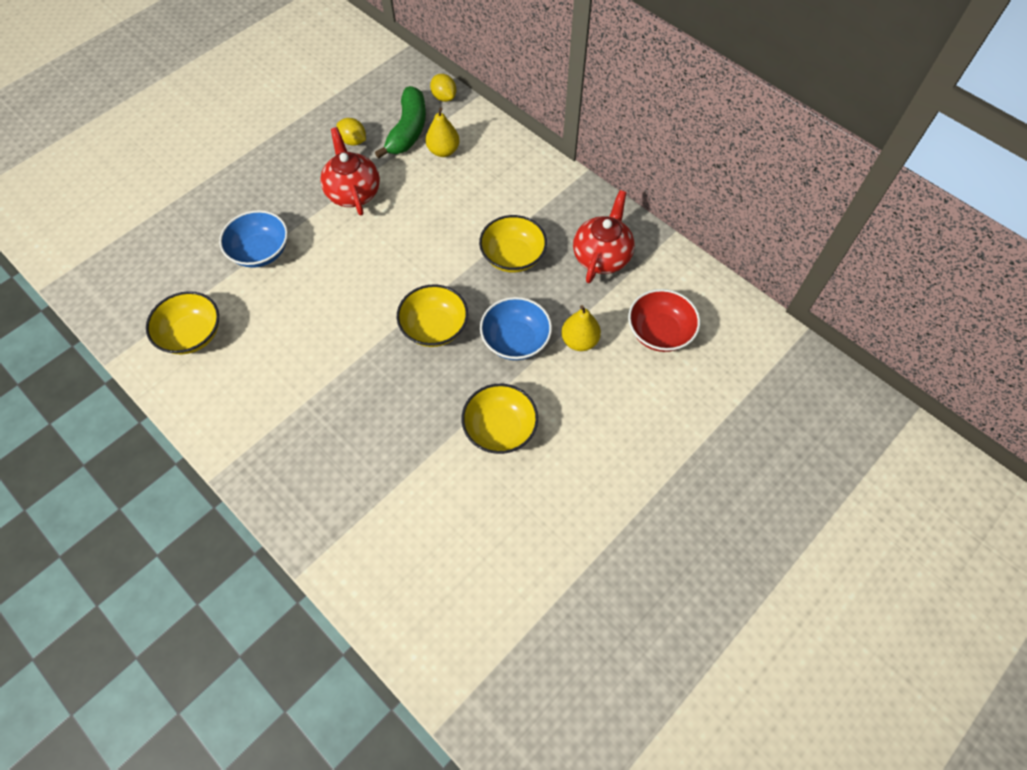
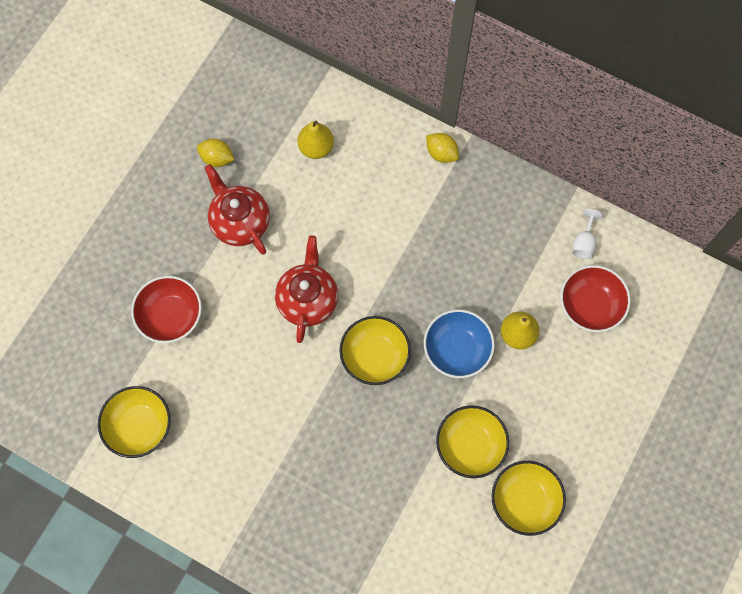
camera: 15 degrees left, 10 degrees up
(260, 251) = (170, 316): blue bowl -> red bowl
(408, 131) = (270, 131): green banana -> none
(444, 97) = (294, 79): yellow lemon -> yellow lemon (441, 153)
(513, 256) = (426, 257): yellow bowl -> yellow bowl (524, 500)
(602, 256) = (513, 235): red teapot -> red teapot (308, 299)
(668, 277) = (583, 242): none -> white goblet

